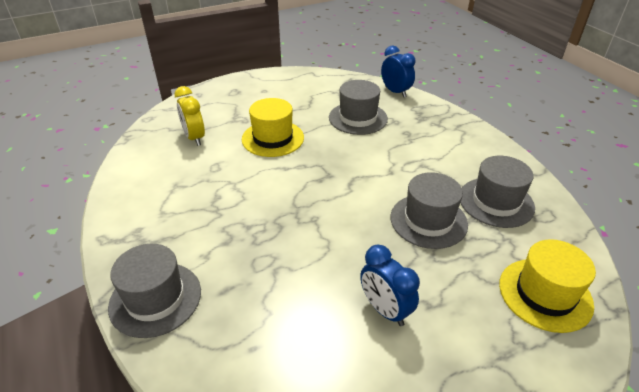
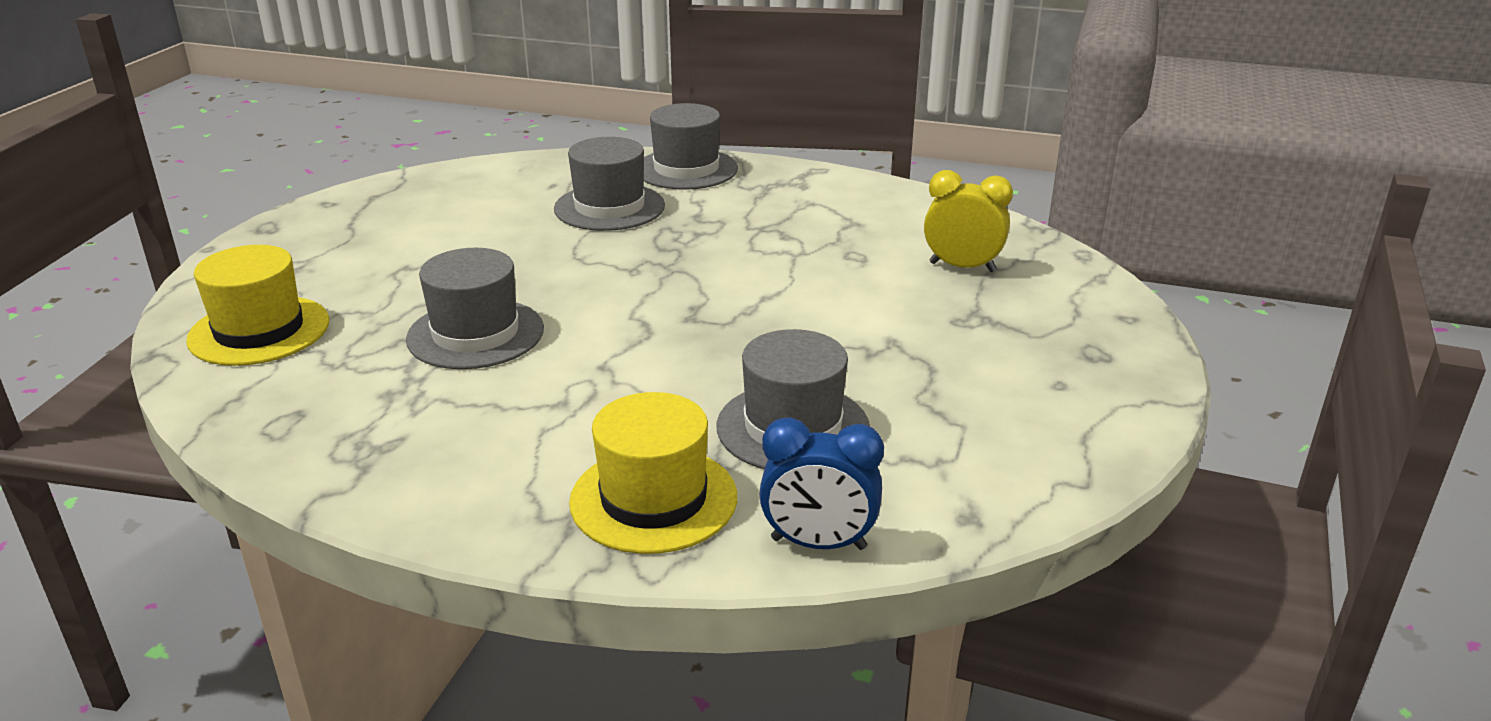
camera: 135 degrees right, 10 degrees down
(273, 138) = (861, 320): yellow hat -> yellow hat (653, 499)
(385, 310) = (453, 246): blue clock -> none
(496, 202) = (382, 405): grey hat -> grey hat (609, 207)

